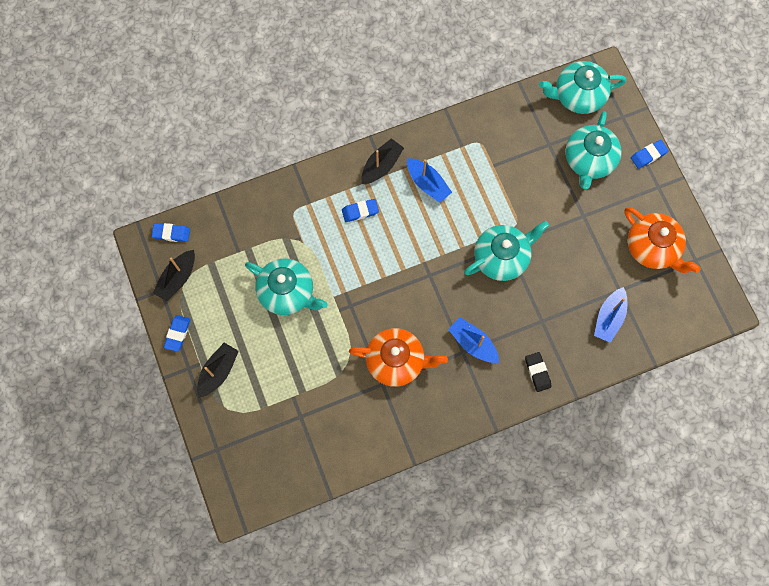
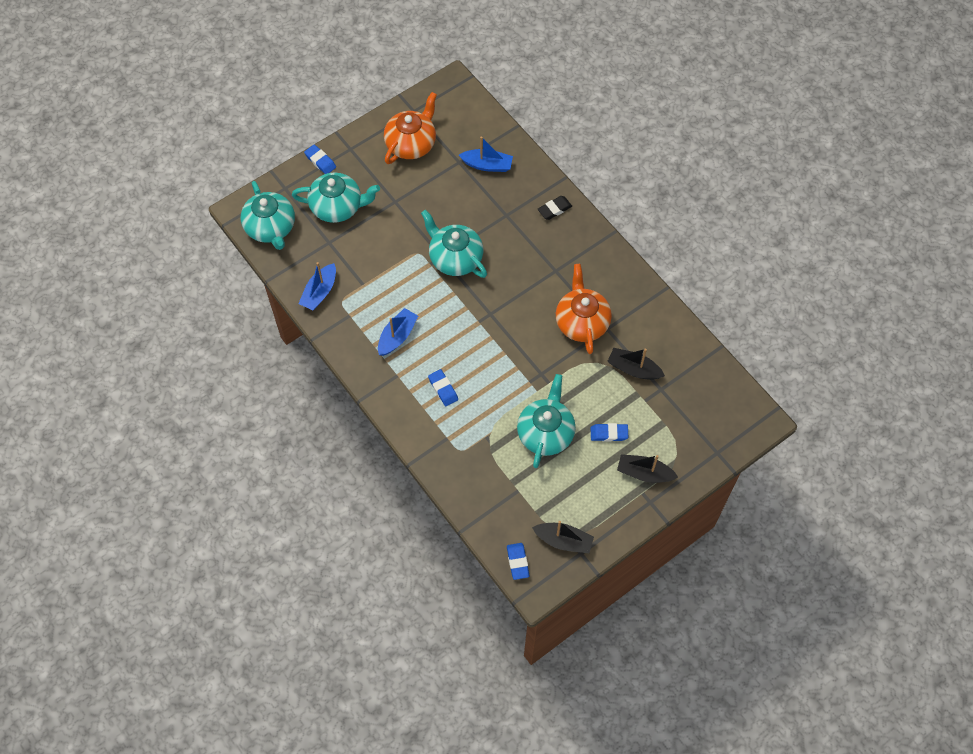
camera: 105 degrees left, 10 degrees down
(178, 334) = (620, 522): blue eraser -> blue eraser (609, 433)
(381, 166) = (389, 382): black boat -> black boat (633, 369)
(473, 343) = (544, 264): blue boat -> blue boat (320, 292)

